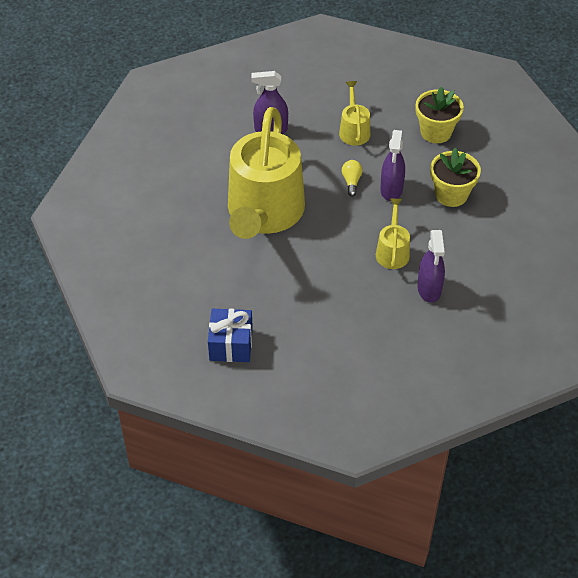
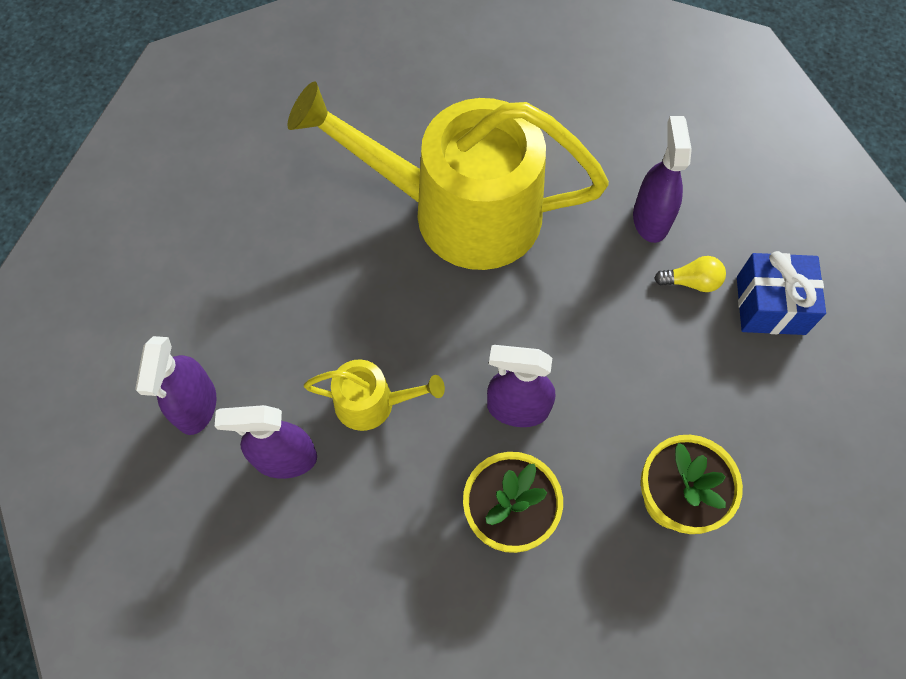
camera: 90 degrees right, 15 degrees up
(231, 345) = (206, 173): blue gift -> blue gift (770, 305)
(351, 182) = (534, 343): yellow light bulb -> yellow light bulb (691, 282)
(354, 130) = (662, 350): yellow watering can -> none
(400, 334) = (196, 406): none -> purple spray bottle

